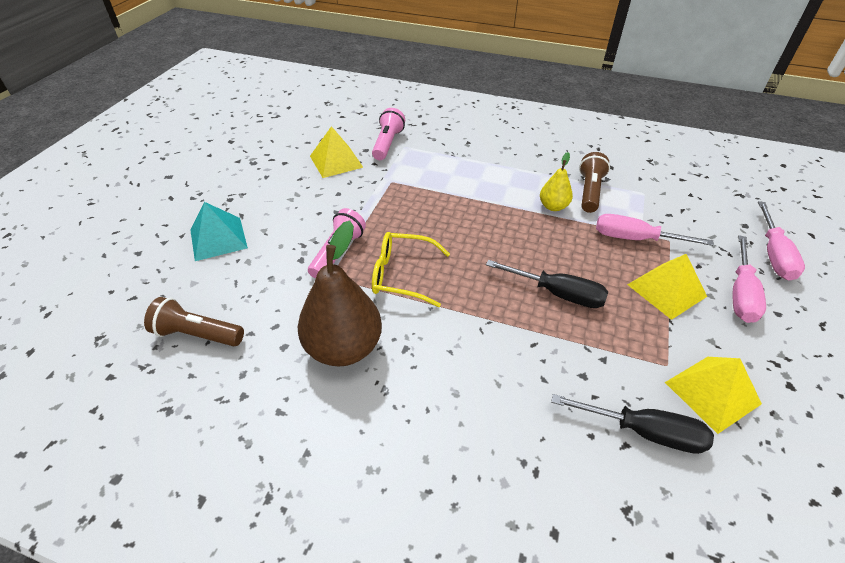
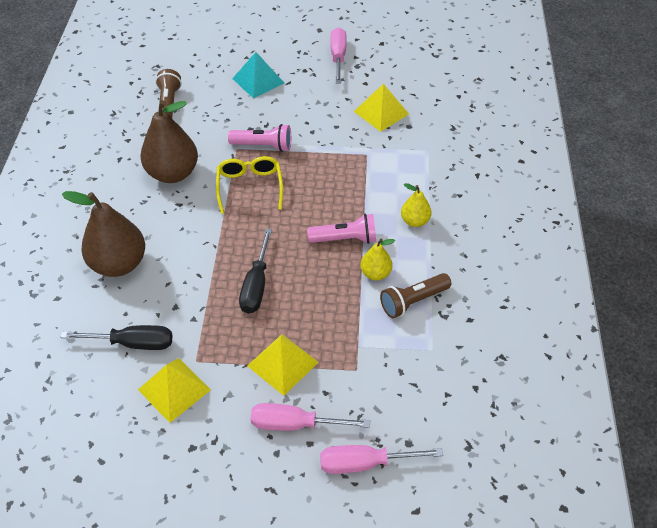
camera: 75 degrees right, 5 degrees up
(387, 143) = (426, 138): pink flashlight -> pink flashlight (345, 239)
(492, 171) = (415, 221): none -> yellow pear
(499, 434) = (119, 264): none -> brown pear
(589, 191) = (413, 301): brown flashlight -> brown flashlight turned 150 degrees clockwise
(635, 239) = (348, 341): pink screwdriver -> pink screwdriver (338, 57)
(643, 432) = (132, 343): black screwdriver -> black screwdriver turned 90 degrees counterclockwise

